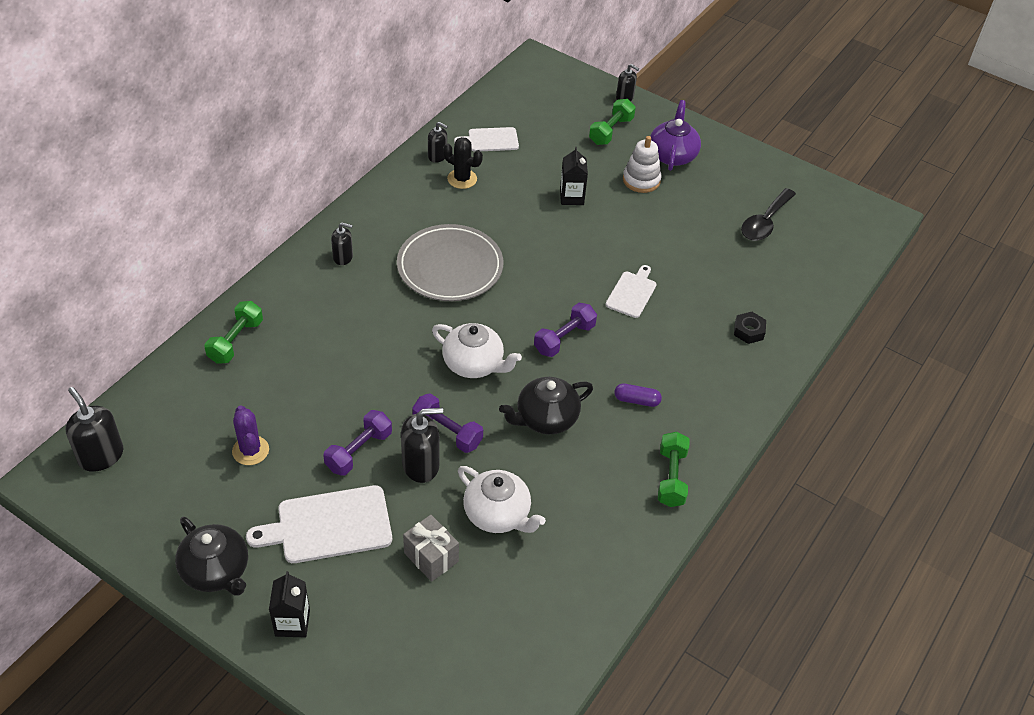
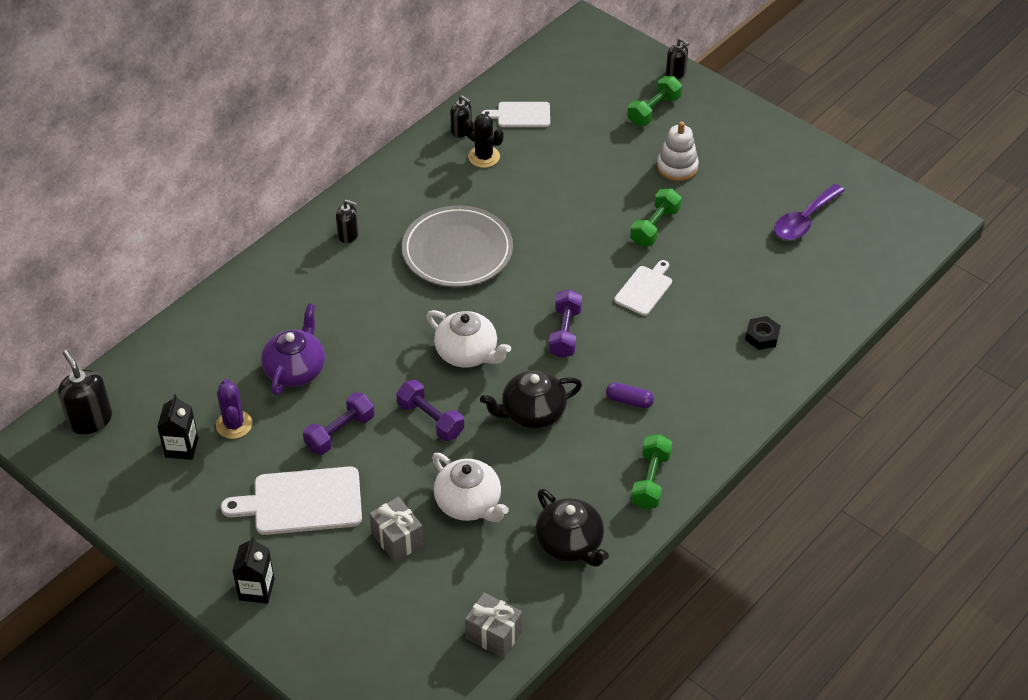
camera: 10 degrees right, 0 degrees up
(216, 571) = (190, 536): black teapot -> black teapot (570, 544)
(236, 341) = (231, 315): green dumbbell -> green dumbbell (655, 227)
(421, 465) = (399, 450): black soap dispenser -> none
(543, 651) = (493, 635): none -> grey gift
(564, 338) = (565, 333): purple dumbbell -> purple dumbbell turned 45 degrees counterclockwise
(571, 197) = (598, 182): black carton -> black carton (181, 447)
(672, 155) = (716, 140): purple teapot -> purple teapot (295, 369)
(765, 222) = (804, 220): black spoon -> purple spoon

